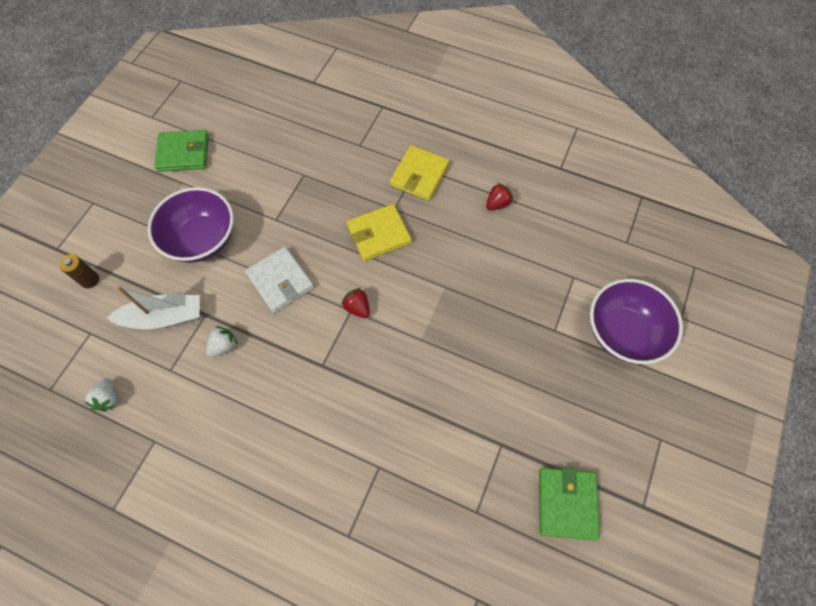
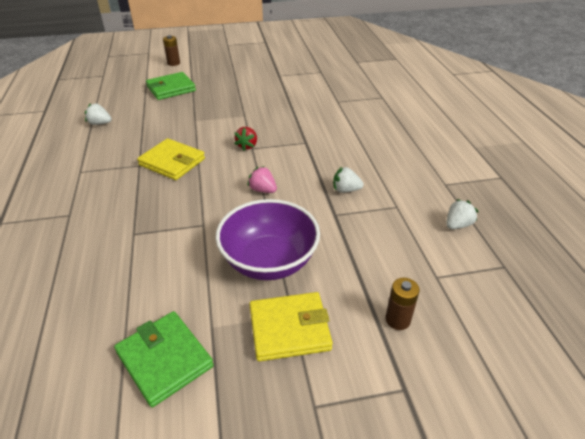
camera: 125 degrees left, 25 degrees down
(164, 317) = (365, 237): white boat -> none
(280, 281) = (263, 190): white wallet -> pink strawberry
(419, 175) = (90, 166): yellow wallet -> yellow wallet (289, 328)
(497, 204) = (100, 123): red strawberry -> white strawberry
(566, 503) = (286, 55): green wallet -> green wallet (171, 89)
(623, 332) = (173, 63): purple bowl -> brown battery

